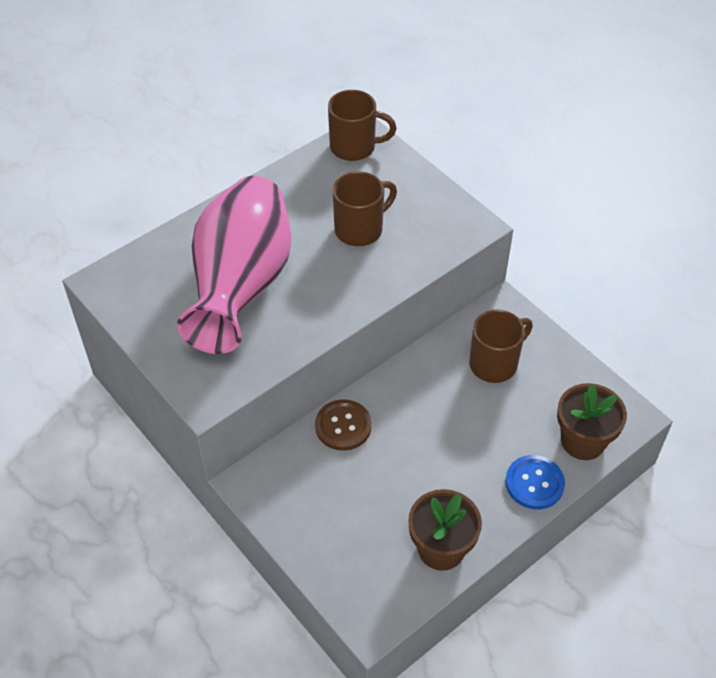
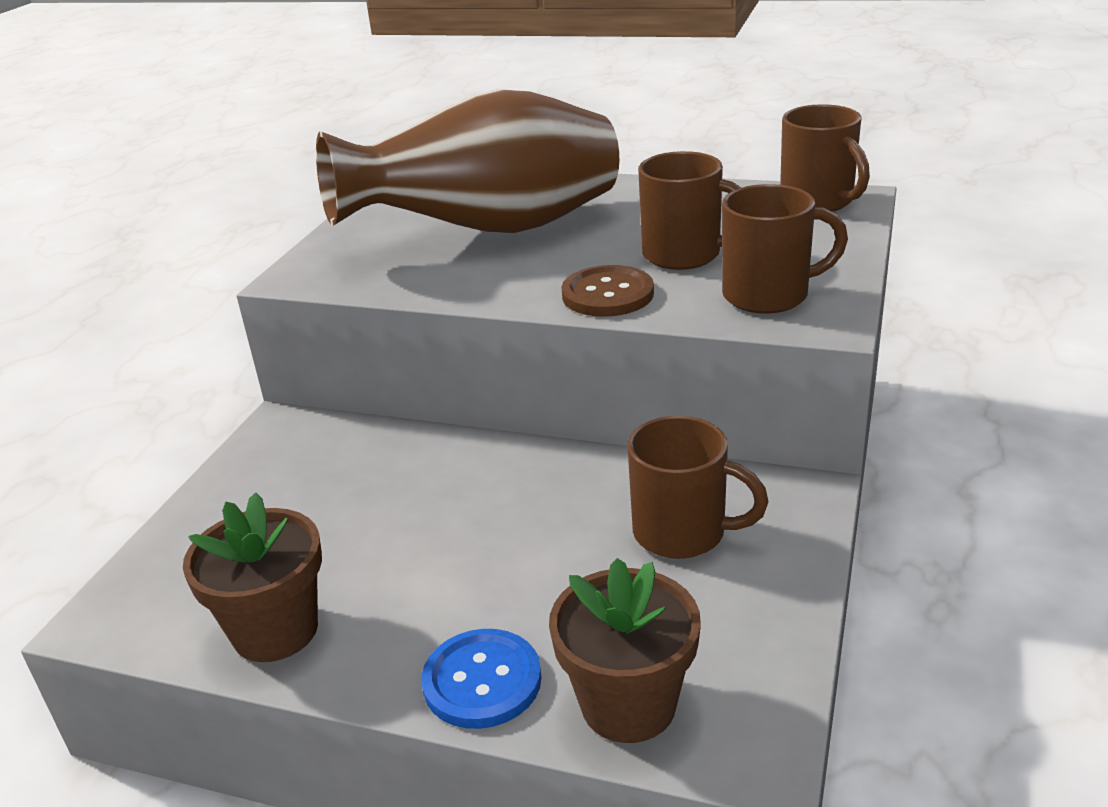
camera: 60 degrees right, 20 degrees down
(241, 286) = (490, 232): pink vase -> brown vase
(343, 426) = (428, 453): brown button -> brown button (607, 294)
(433, 227) = (769, 295): none -> brown mug

